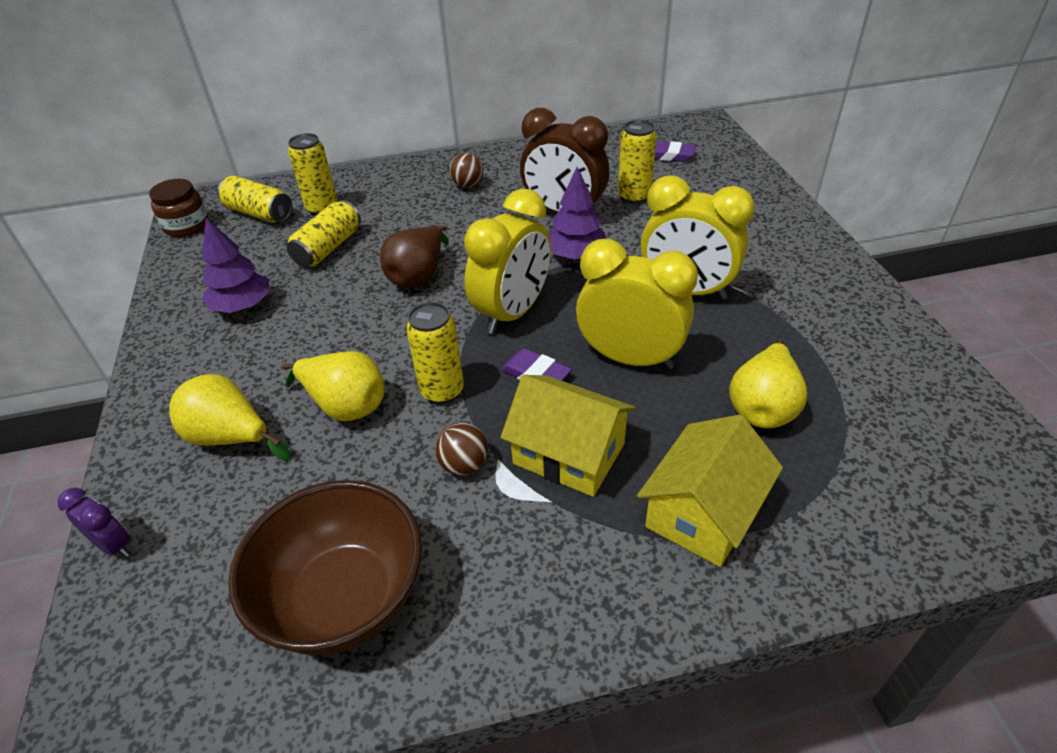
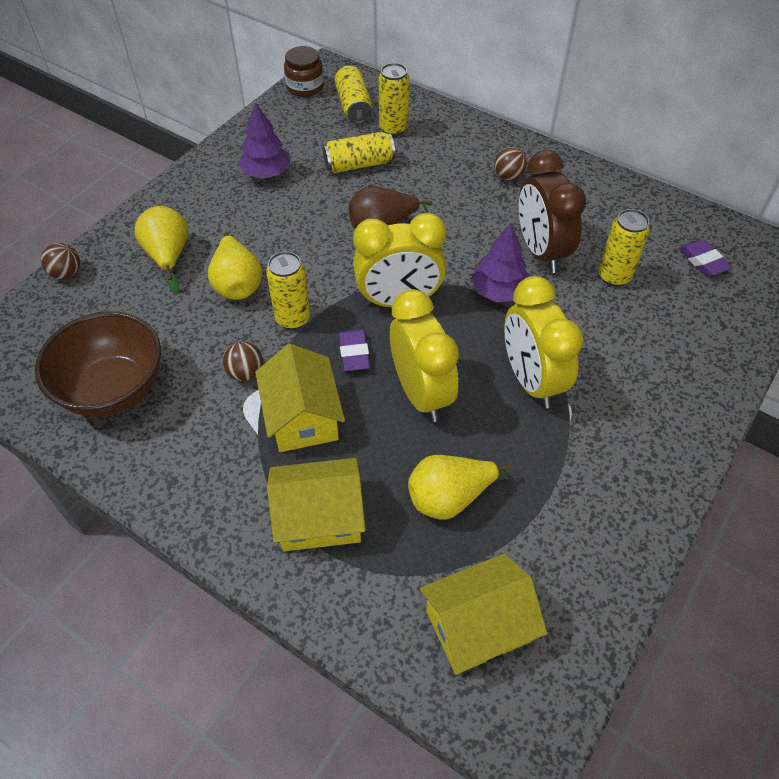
camera: 45 degrees right, 10 degrees up
(114, 545) = (66, 273): purple clock -> brown ball
(918, 469) = (478, 625): none -> yellow house

